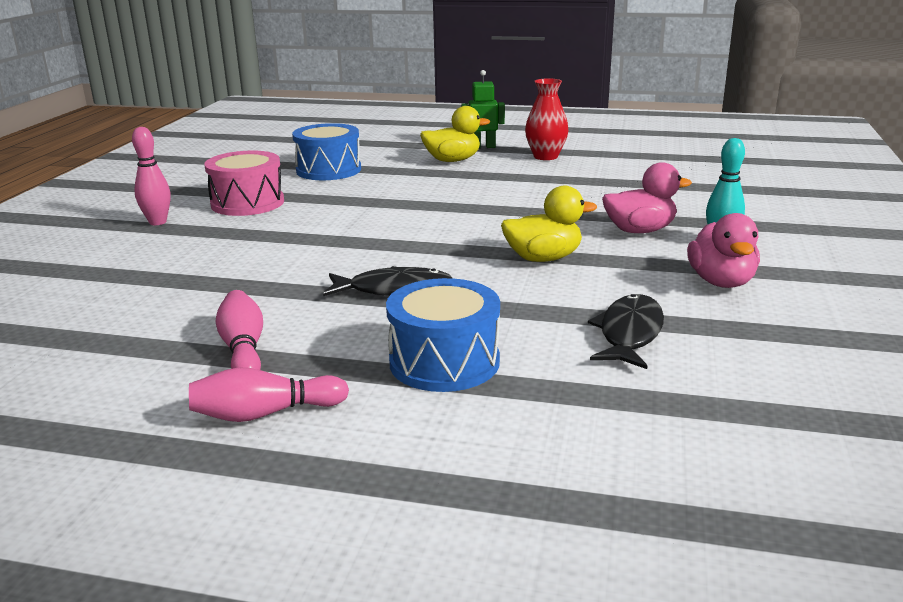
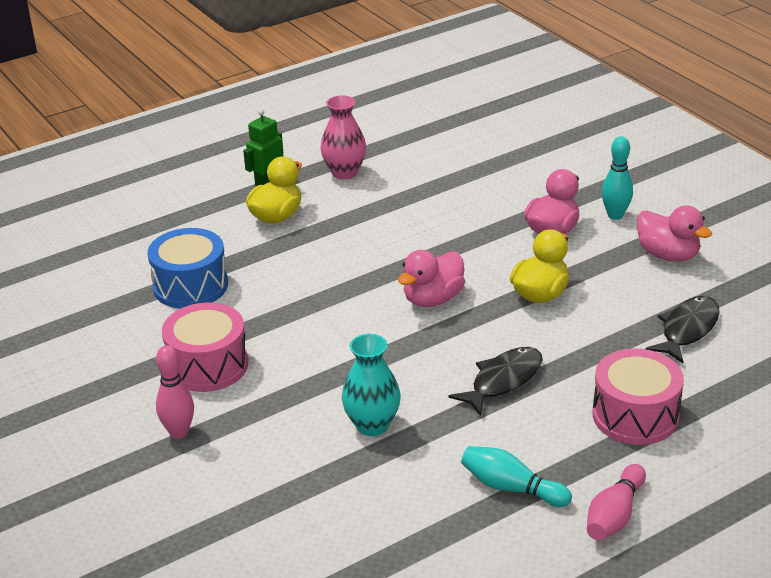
camera: 45 degrees left, 10 degrees up
(243, 349) = (511, 488): pink bowling pin -> turquoise bowling pin
(254, 269) = (372, 425): none -> turquoise vase
(444, 362) = (635, 415): blue drum -> pink drum
(455, 229) = (433, 299): none -> pink duck
(545, 156) = (344, 173): red vase -> pink vase
(629, 333) = (687, 330): black fish -> black fish turned 60 degrees clockwise

